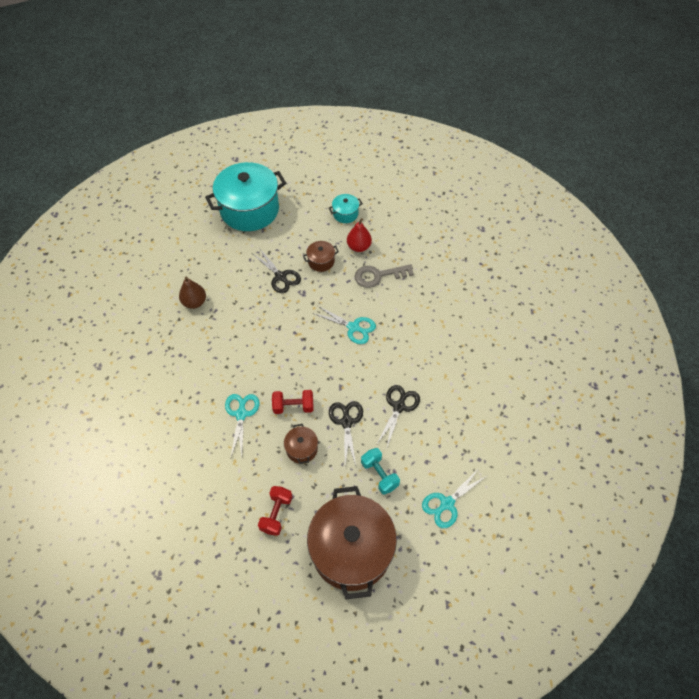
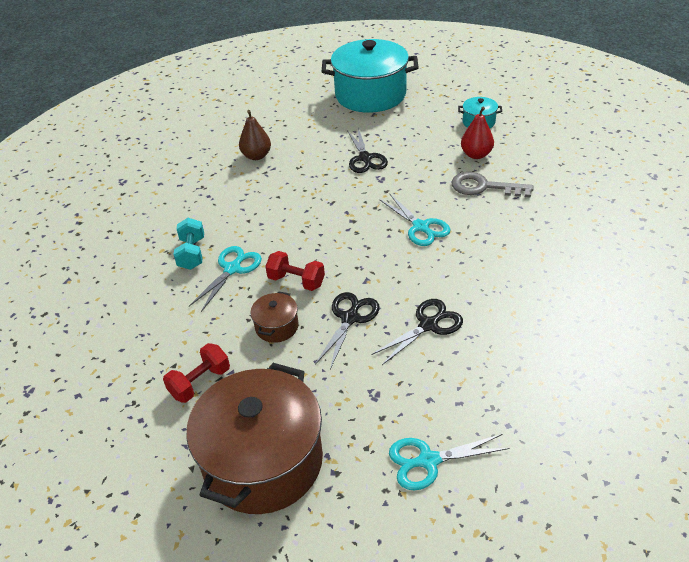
camera: 30 degrees right, 15 degrees down
(321, 261) = (421, 156): brown pot -> none
(379, 475) = (355, 390): turquoise dumbbell -> turquoise dumbbell (192, 254)

